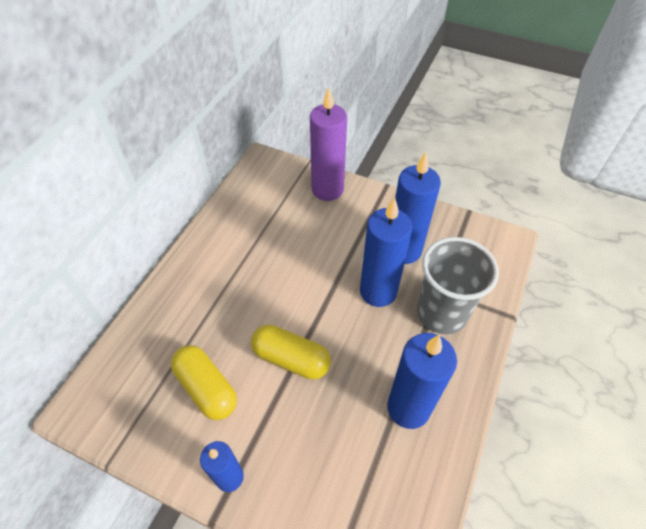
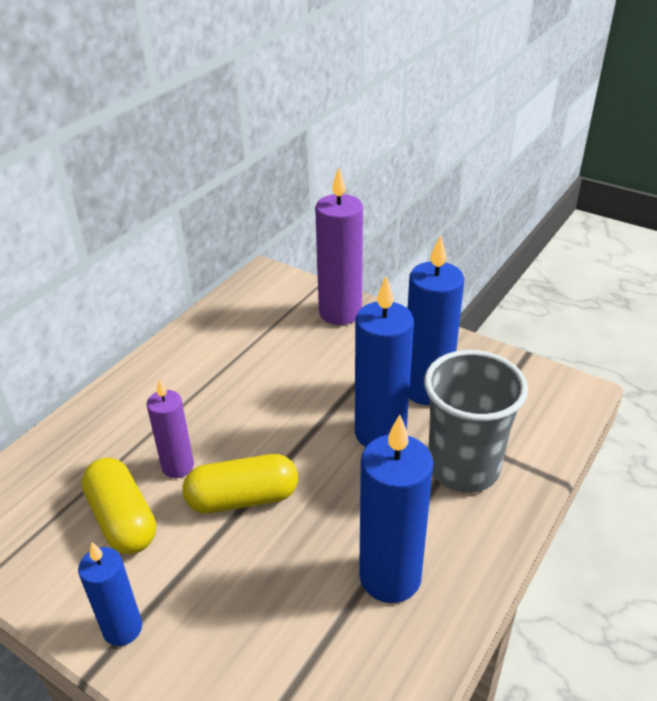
camera: 10 degrees right, 15 degrees down
(237, 338) = (178, 466): none -> purple candle
(291, 359) = (242, 498): yellow capsule -> yellow capsule turned 45 degrees counterclockwise

